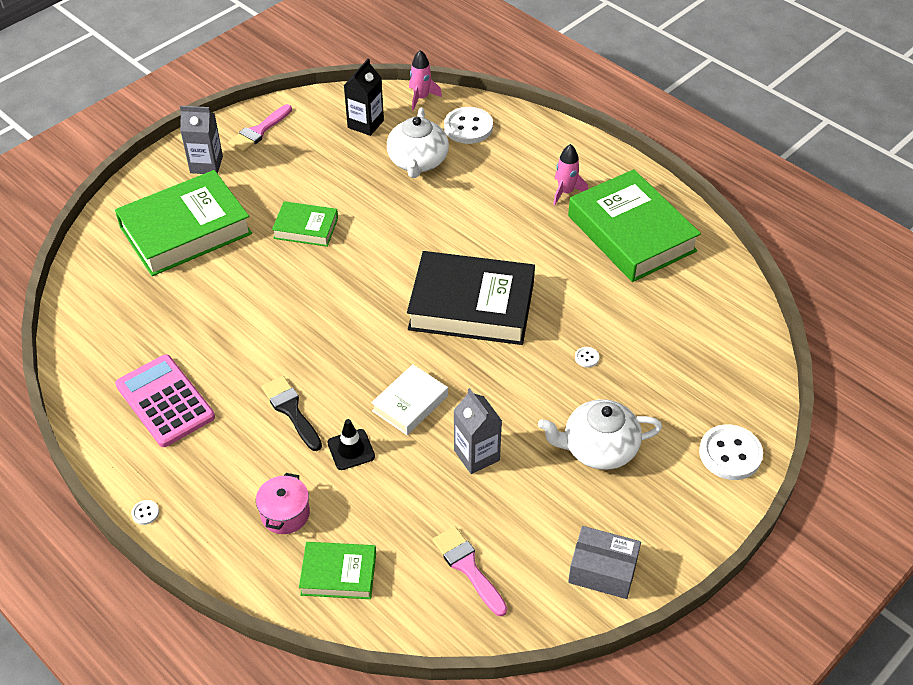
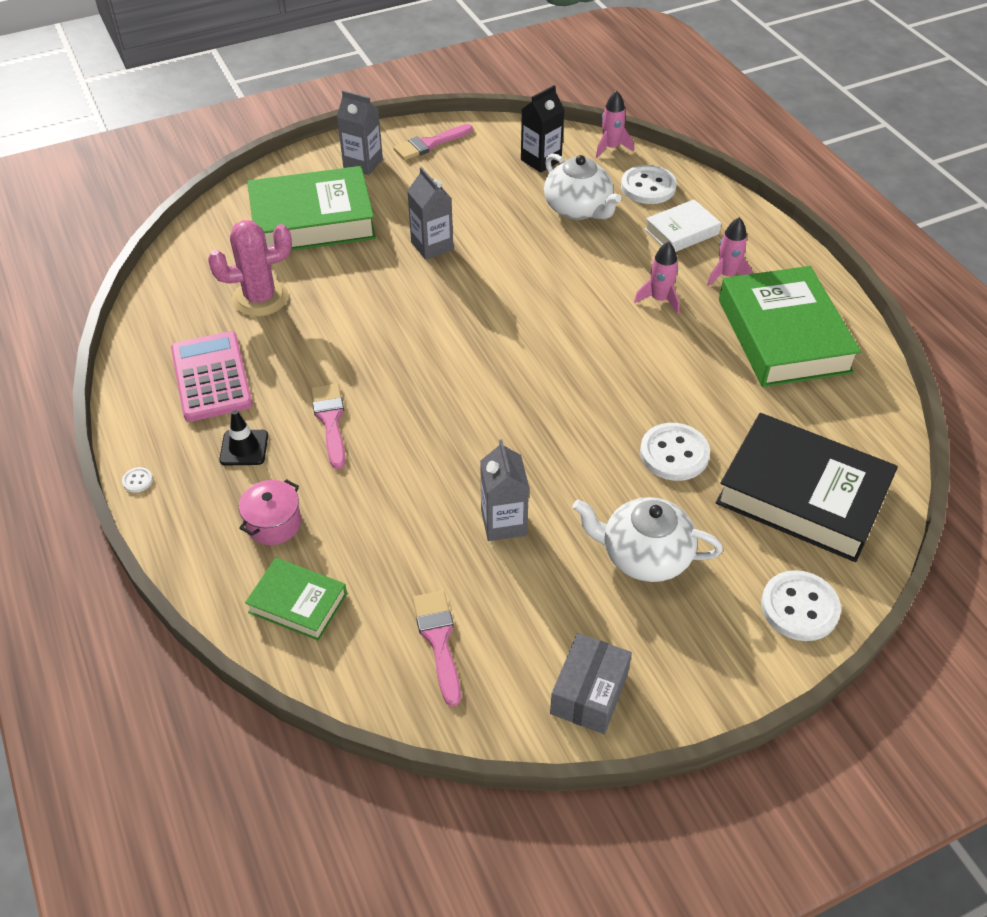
camera: 20 degrees right, 0 degrees up
(173, 316) = (260, 298): none -> pink cactus
(291, 410) = (330, 421): black brush -> pink brush
(306, 228) = (432, 246): green book -> grey carton
(351, 450) = (372, 478): black traffic cone -> black traffic cone (244, 448)
(410, 403) = (457, 448): white book -> white book (681, 231)
(418, 162) = (578, 209): white teapot -> white teapot turned 60 degrees counterclockwise
(471, 306) = (569, 366): black book -> black book (802, 495)
(520, 227) = (659, 299): none -> pink rocket
(586, 358) = (674, 454): white button -> white button, size x2.38
(602, 571) = (589, 693): grey box -> grey box turned 75 degrees clockwise

